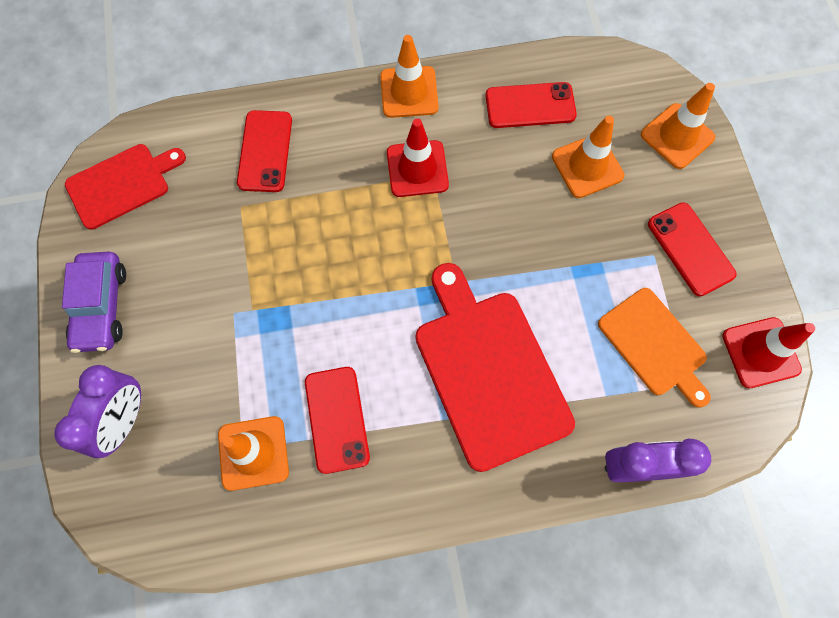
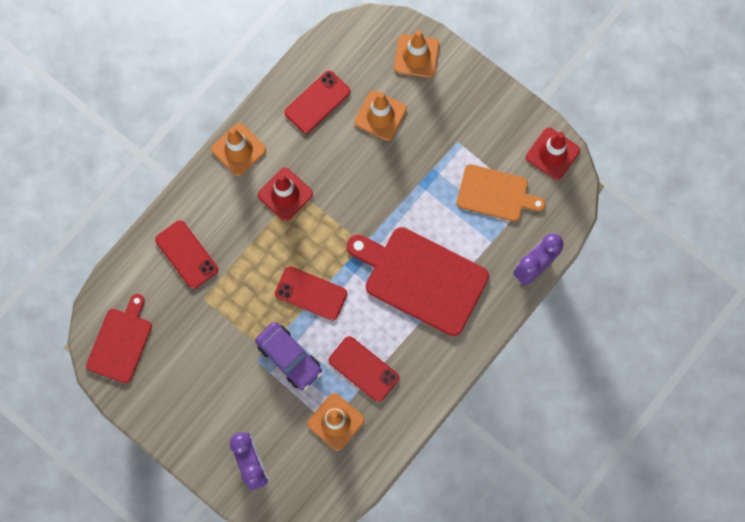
camera: 40 degrees left, 5 degrees up
(101, 306) = (179, 417): purple car -> purple car (289, 357)
(690, 249) = (474, 122): red phone -> red phone (311, 293)

